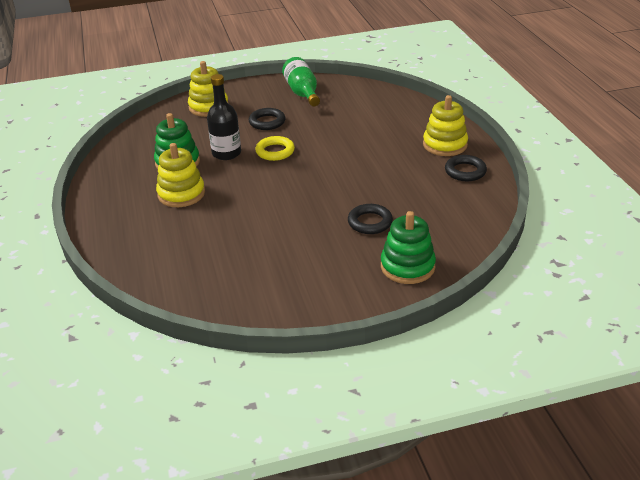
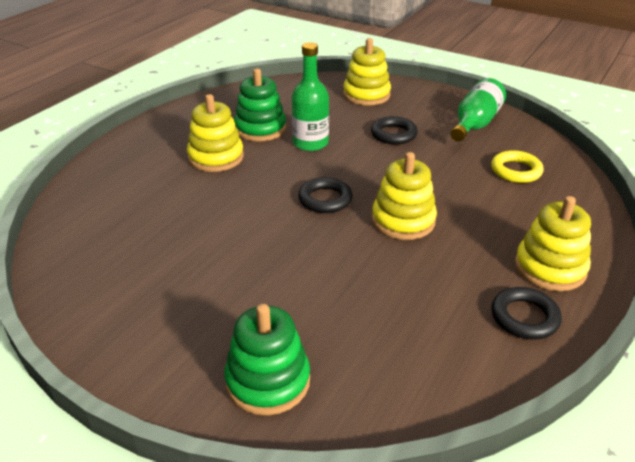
camera: 45 degrees right, 0 degrees up
(226, 153) = (310, 143): black bottle -> green bottle
(275, 151) = (353, 166): yellow ring -> yellow ring (516, 171)
(349, 163) = (403, 220): none -> yellow stacking toy
(370, 222) = (317, 298): black ring -> black ring (325, 199)

